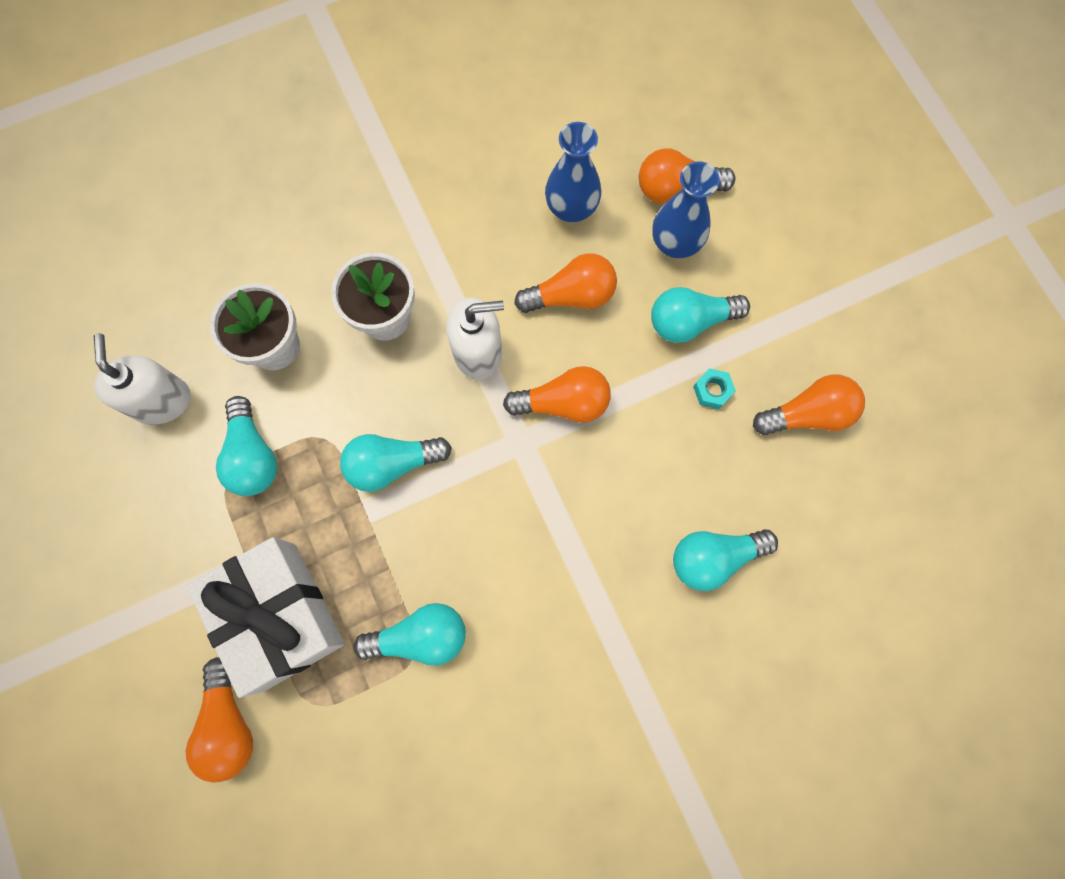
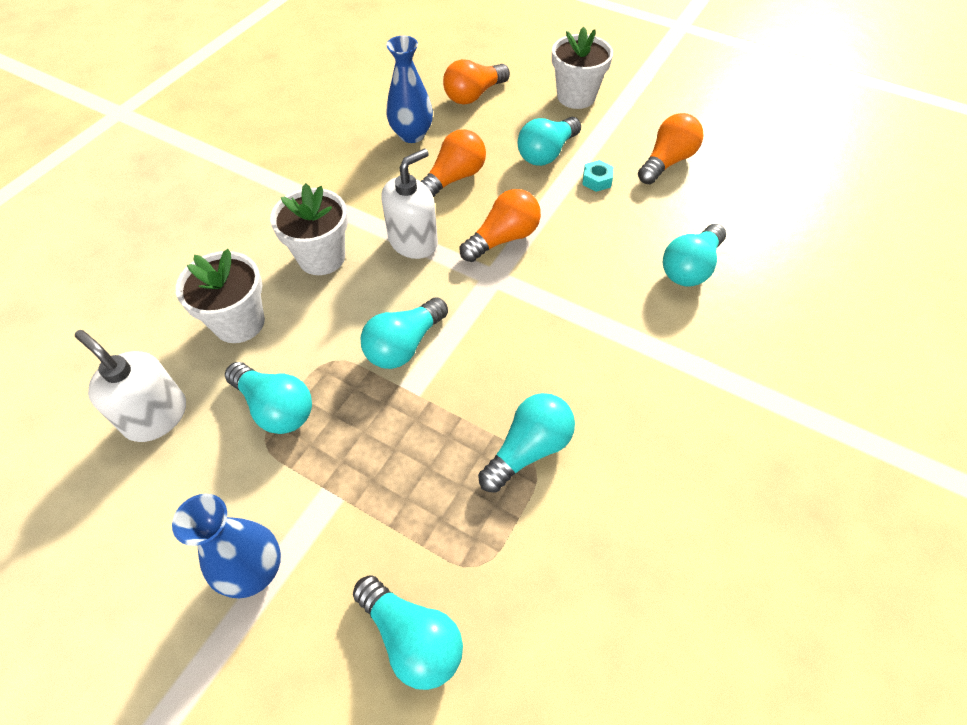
camera: 35 degrees left, 20 degrees down
(229, 723) = (412, 638): orange light bulb -> turquoise light bulb
(279, 616) = (392, 514): white gift -> none
(675, 243) = (498, 120): blue vase -> blue vase (254, 570)
(786, 260) = (576, 97): none -> white flower pot

